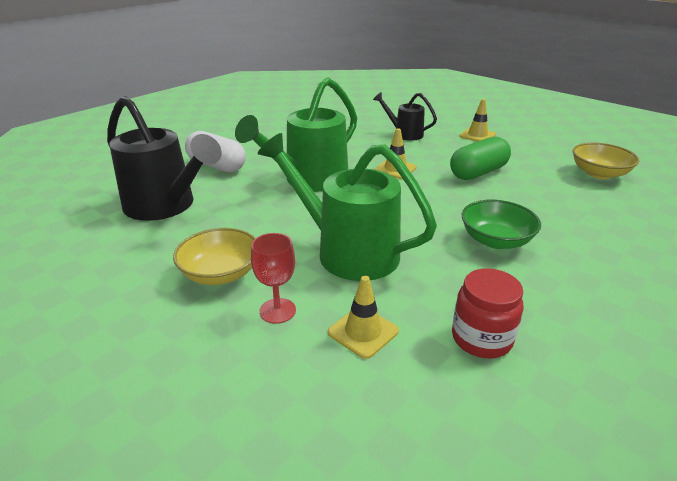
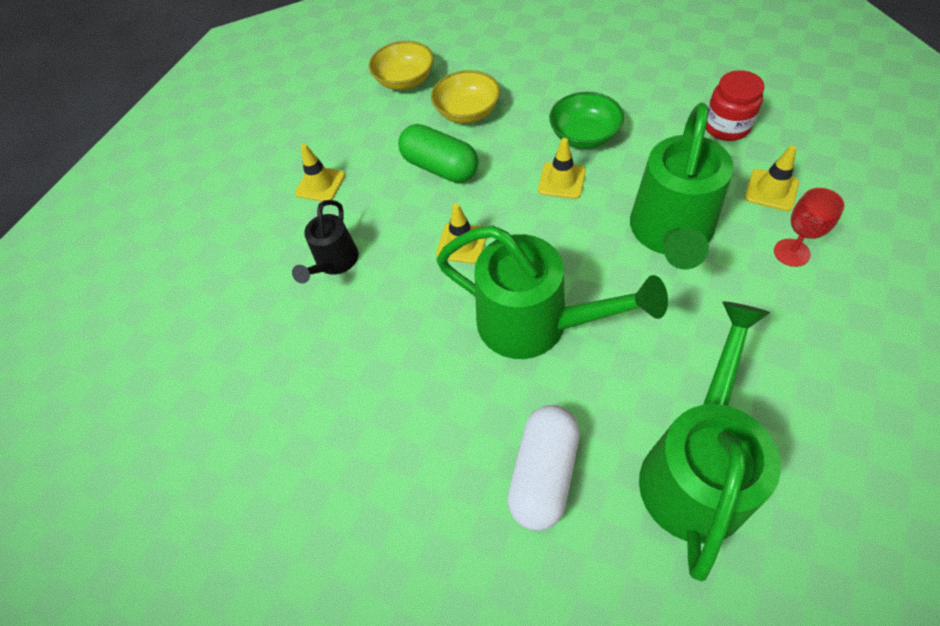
camera: 100 degrees left, 25 degrees up
(166, 206) = (696, 468): black watering can -> green watering can
(220, 274) = (778, 322): yellow bowl -> yellow bowl (467, 112)
(439, 216) = (562, 180): none -> yellow traffic cone

